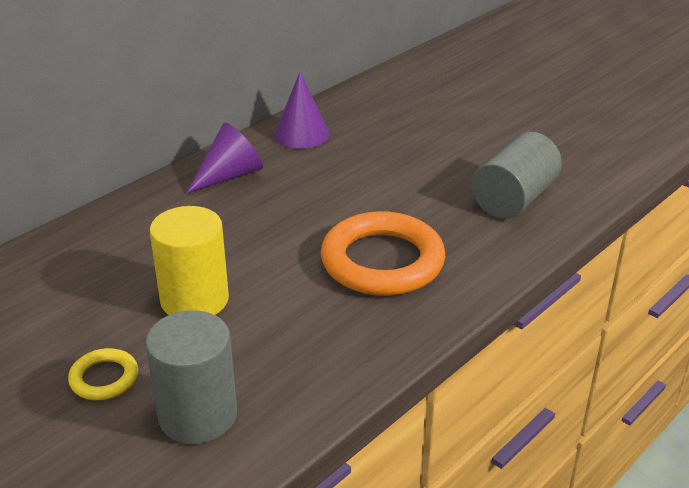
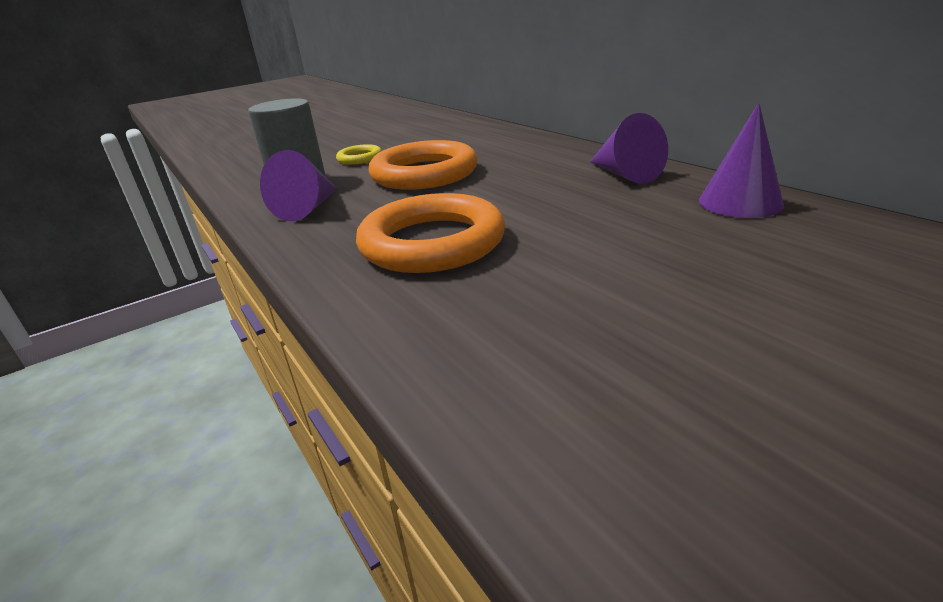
camera: 105 degrees right, 5 degrees down
(194, 300) = (424, 173): yellow cylinder -> orange ring
(301, 369) = (308, 208): none -> purple cone
(513, 199) = (552, 358): grey cylinder -> none

